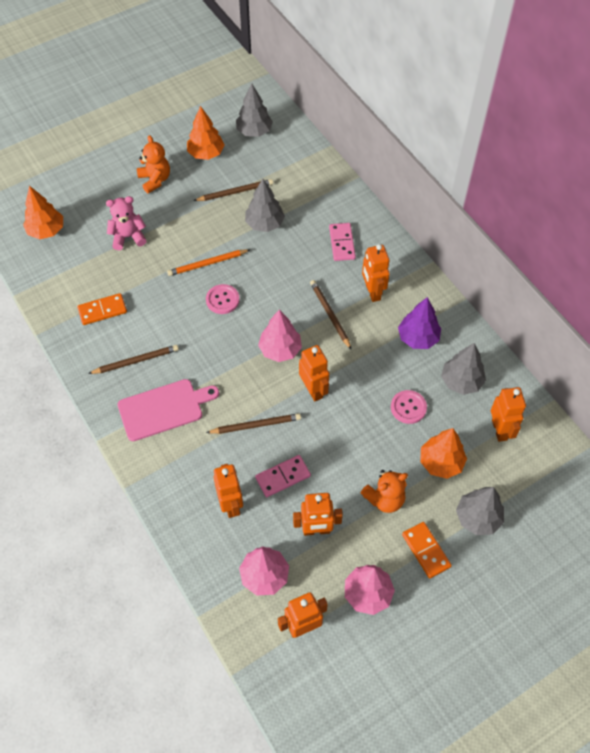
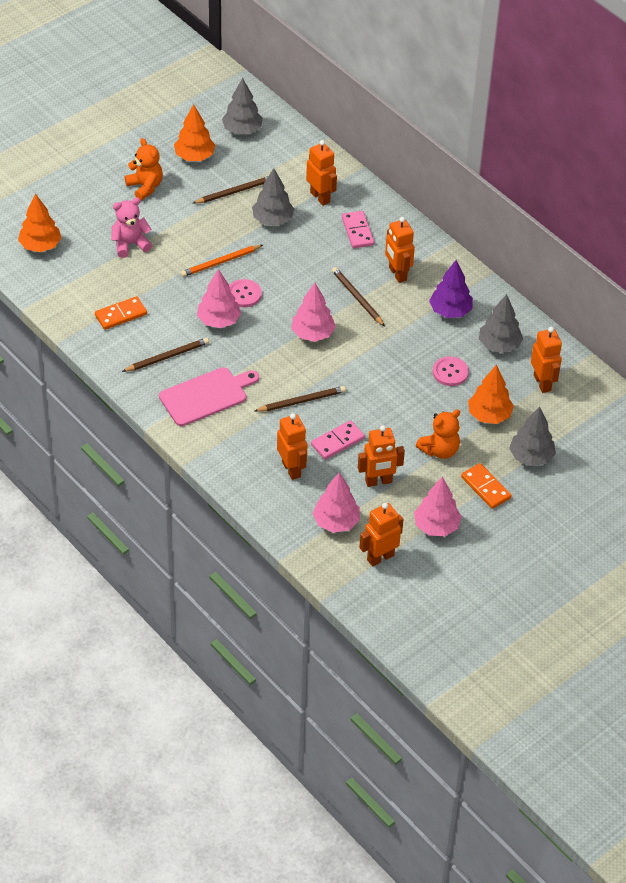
camera: 10 degrees left, 10 degrees down
(193, 326) = (218, 320): none -> pink tree
(313, 390) = (353, 366): orange robot -> orange robot (320, 197)

